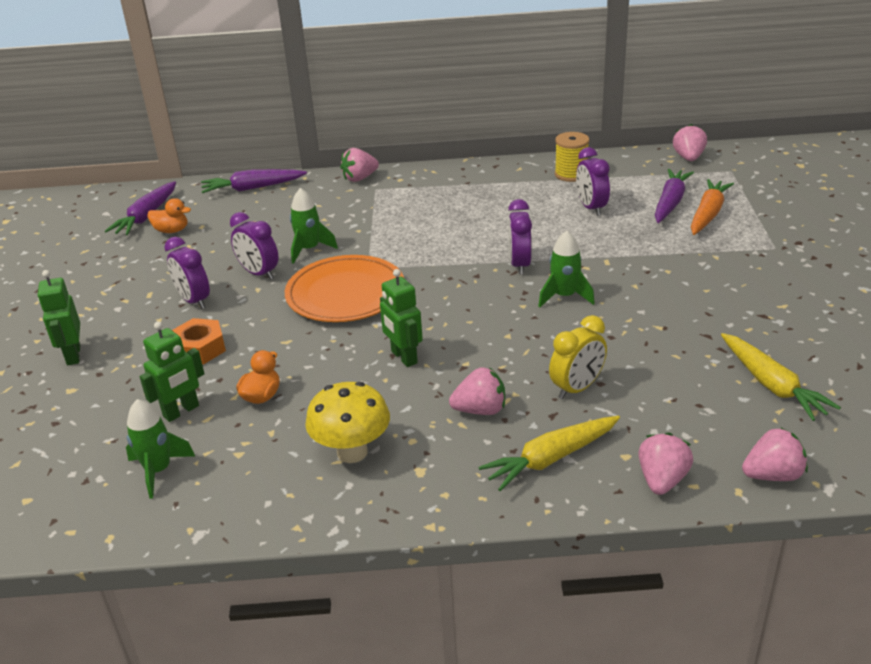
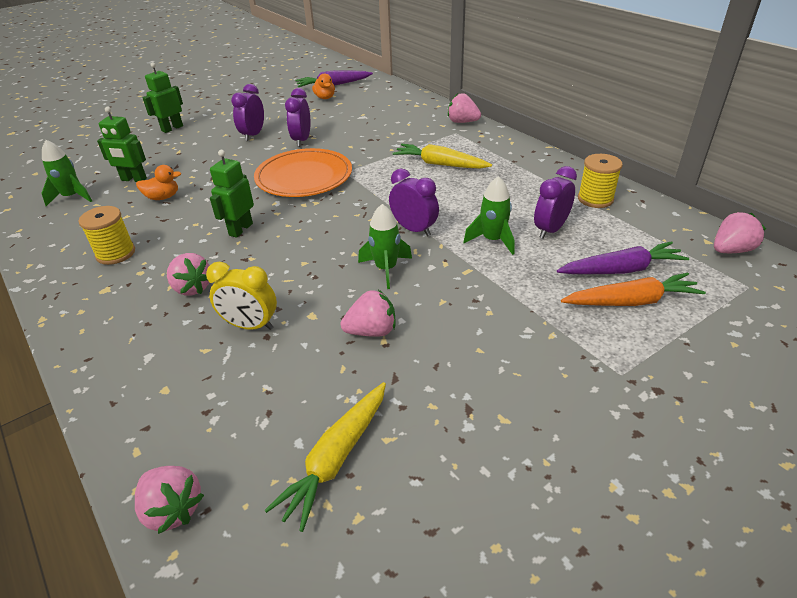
camera: 55 degrees right, 5 degrees up
(200, 348) = (202, 158): orange nut -> none
(252, 188) = (403, 97): purple carrot -> none
(309, 249) = (347, 143): green rocket -> green rocket (492, 240)
(352, 452) = (116, 253): yellow mushroom -> yellow spool
(519, 264) = (414, 229): purple clock -> purple clock turned 75 degrees clockwise
(551, 459) = (143, 347): yellow carrot -> yellow carrot (440, 164)
(662, 480) = (136, 426): pink strawberry -> pink strawberry (372, 331)

